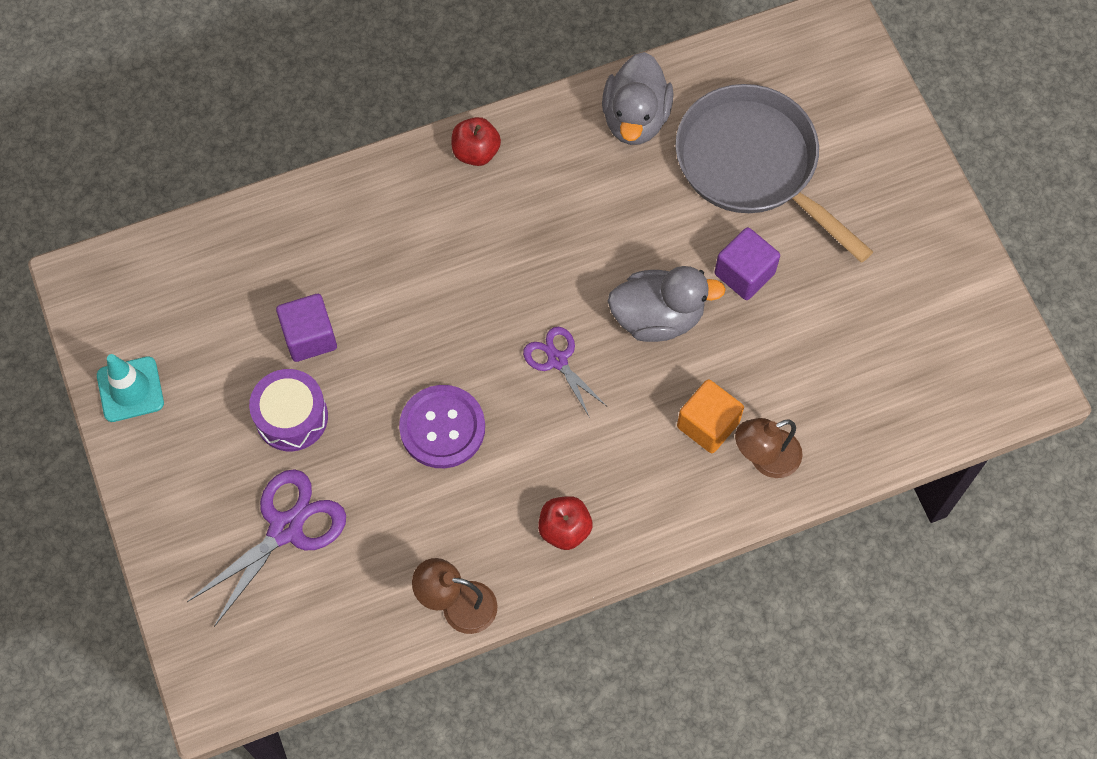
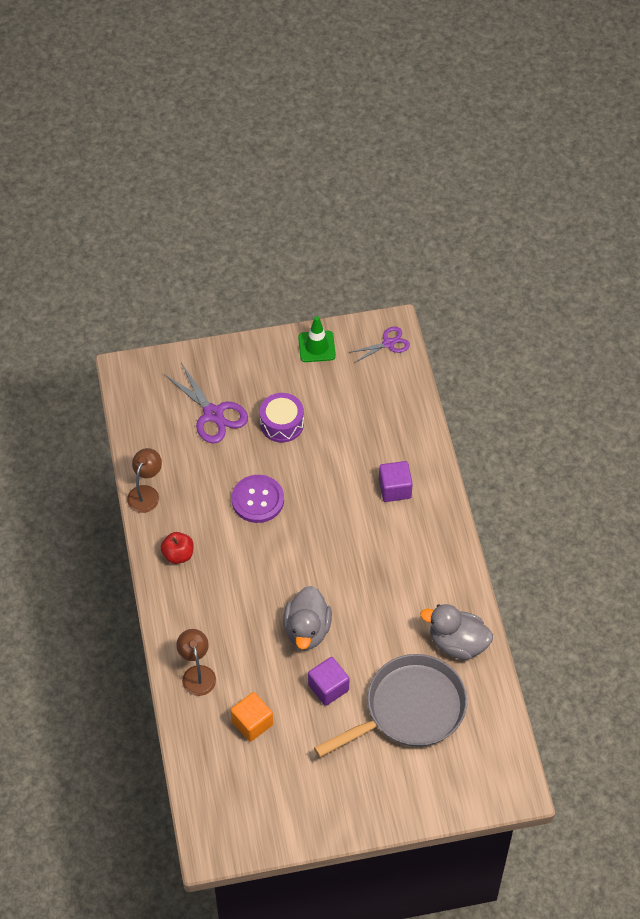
camera: 100 degrees right, 10 degrees down
(130, 389) = (316, 346): turquoise traffic cone -> green traffic cone
(309, 337) = (332, 438): purple cube -> purple cube (395, 489)
(476, 152) = (446, 544): red apple -> none
(557, 360) = (289, 568): purple scissors -> purple scissors (388, 343)
(708, 424) = (227, 645): orange cube -> orange cube (252, 723)

